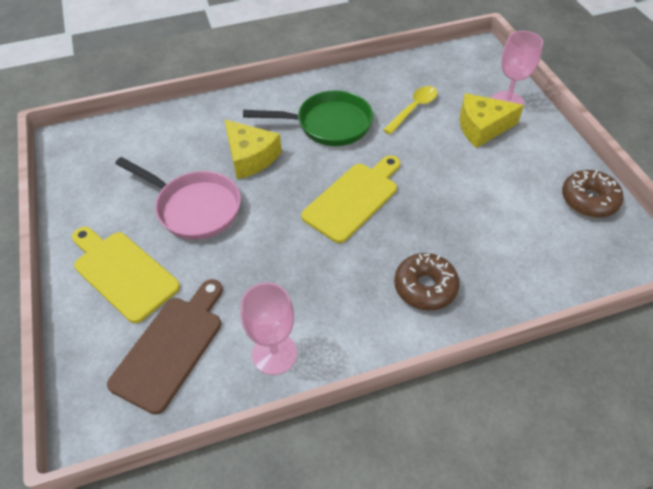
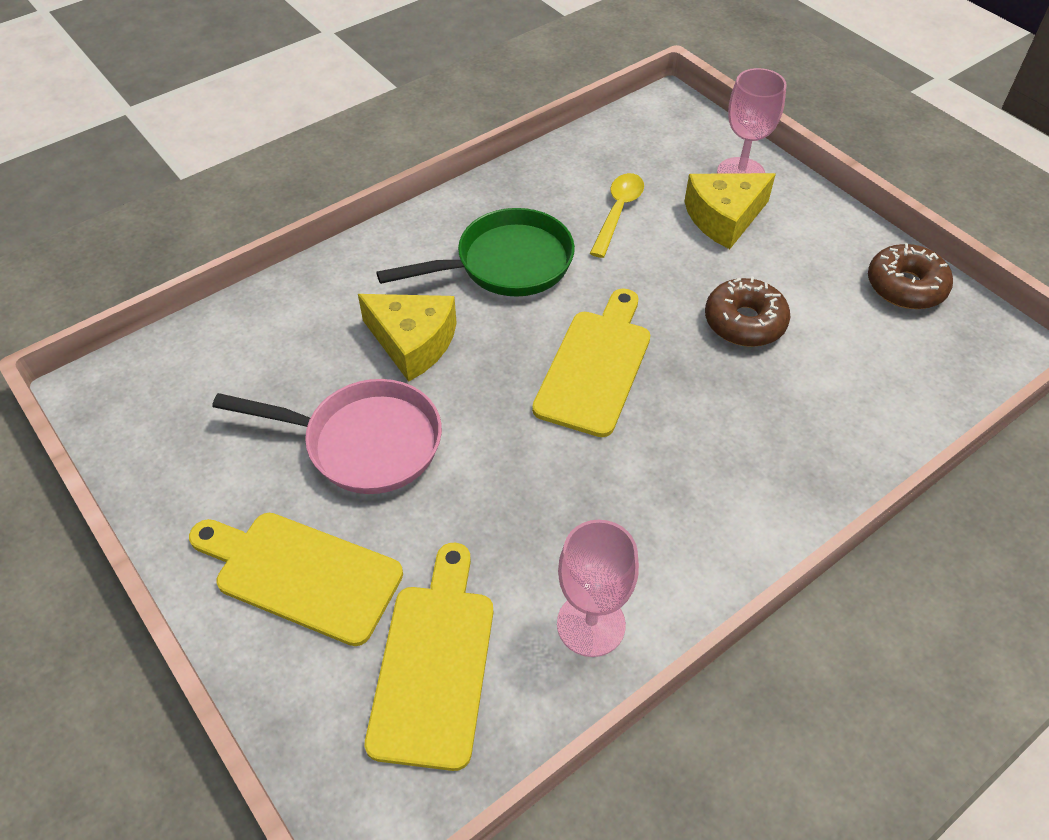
camera: 20 degrees left, 0 degrees up
(171, 347) = (434, 664): brown cutting board -> yellow cutting board
(425, 287) = (752, 466): brown donut -> brown donut (744, 322)

